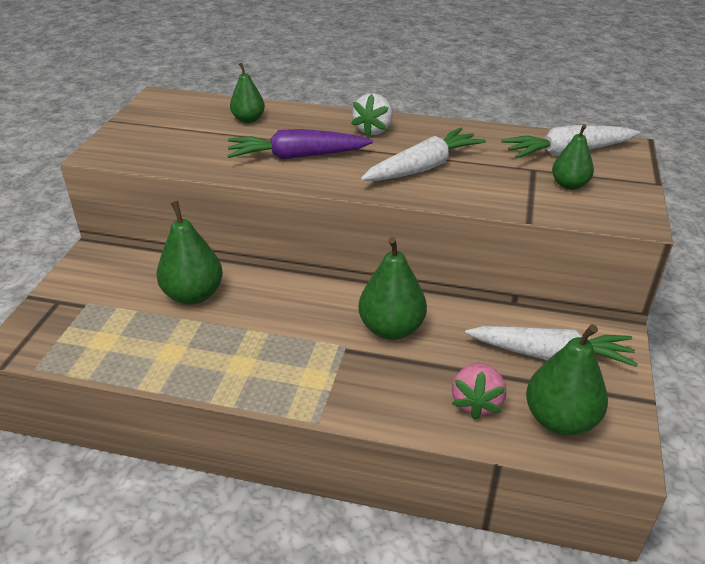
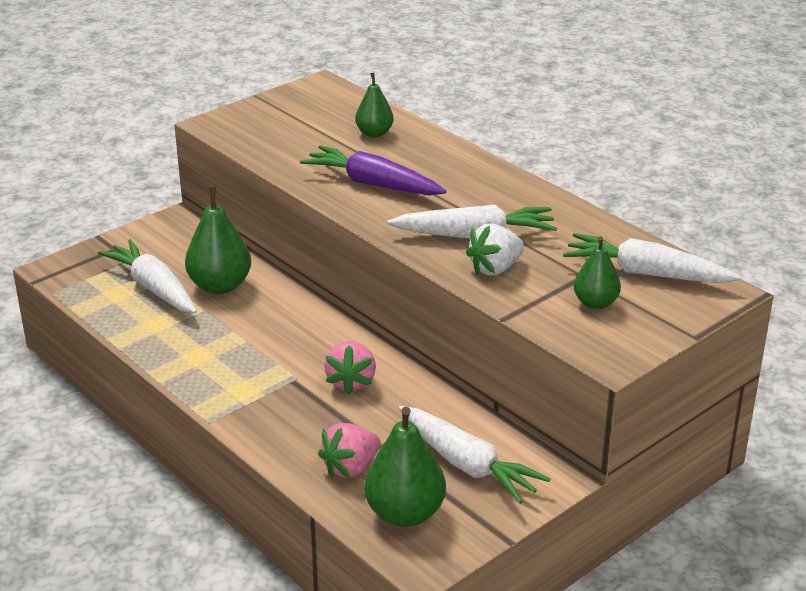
camera: 35 degrees right, 5 degrees down
(134, 321) = (153, 288): none -> white carrot
(373, 130) = (478, 183): white strawberry -> white strawberry (495, 268)
(391, 329) = (351, 382): green pear -> pink strawberry

